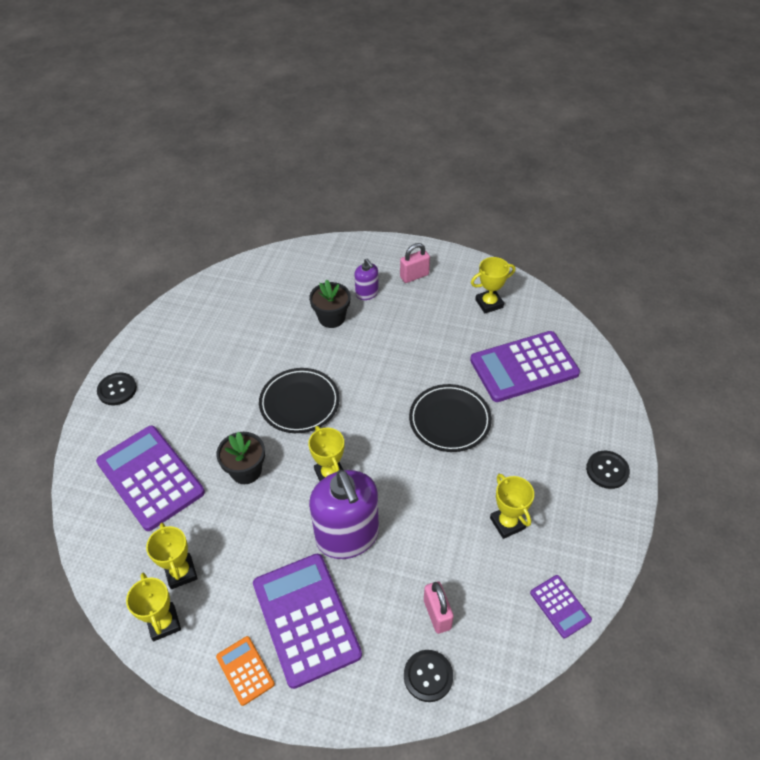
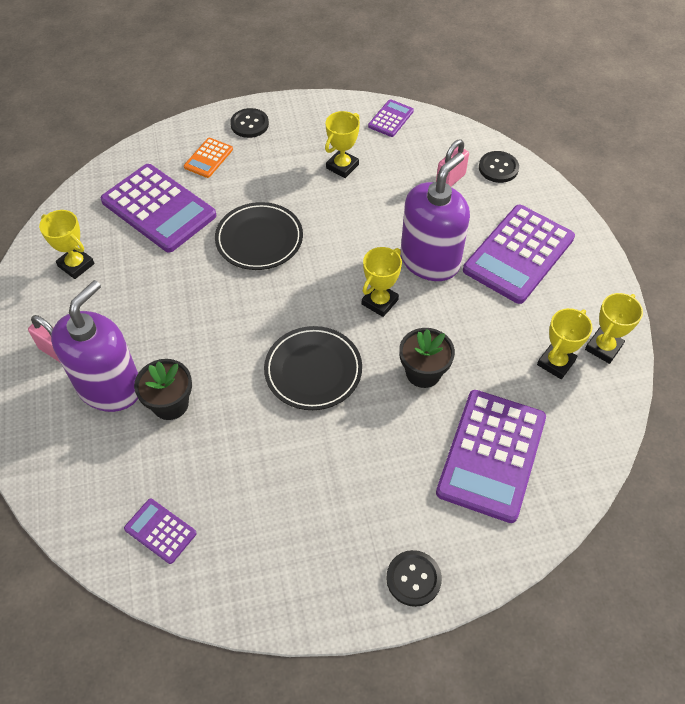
camera: 120 degrees left, 5 degrees up
(245, 670) = (586, 271): orange calculator -> orange calculator (208, 158)
(249, 288) = (160, 531): none -> purple calculator
(367, 293) = (110, 387): purple soap dispenser -> purple soap dispenser, size x2.10

